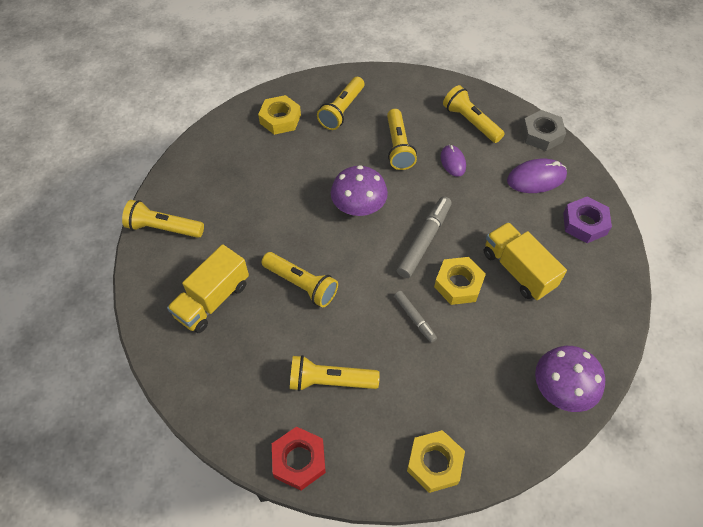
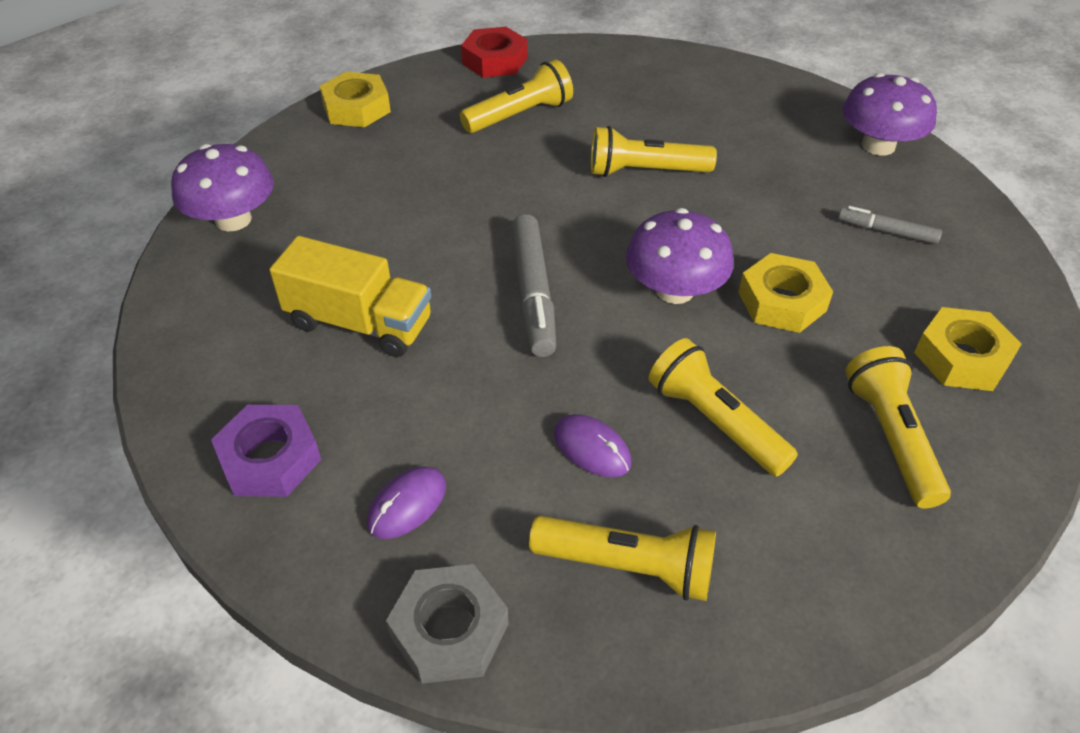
camera: 145 degrees right, 10 degrees down
(163, 228) = (878, 145): yellow flashlight -> purple mushroom
(212, 300) = (724, 116): yellow truck -> none
(414, 318) = (471, 203): grey marker -> grey marker (886, 231)
(458, 284) = (440, 264): yellow nut -> yellow nut (782, 301)
(536, 178) = (407, 505): purple mouse -> purple mouse, size x0.65

